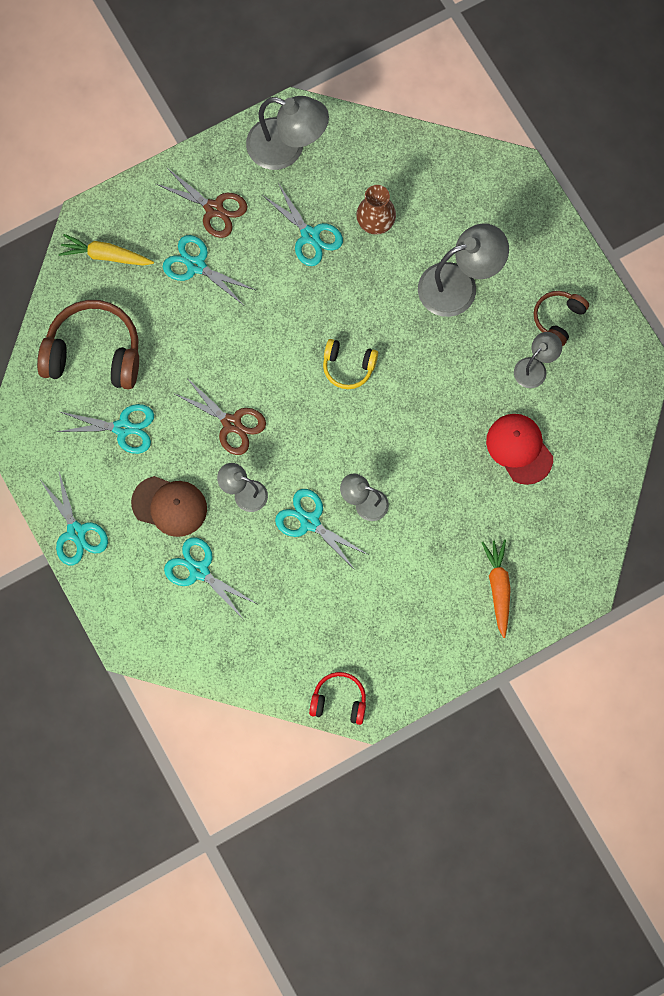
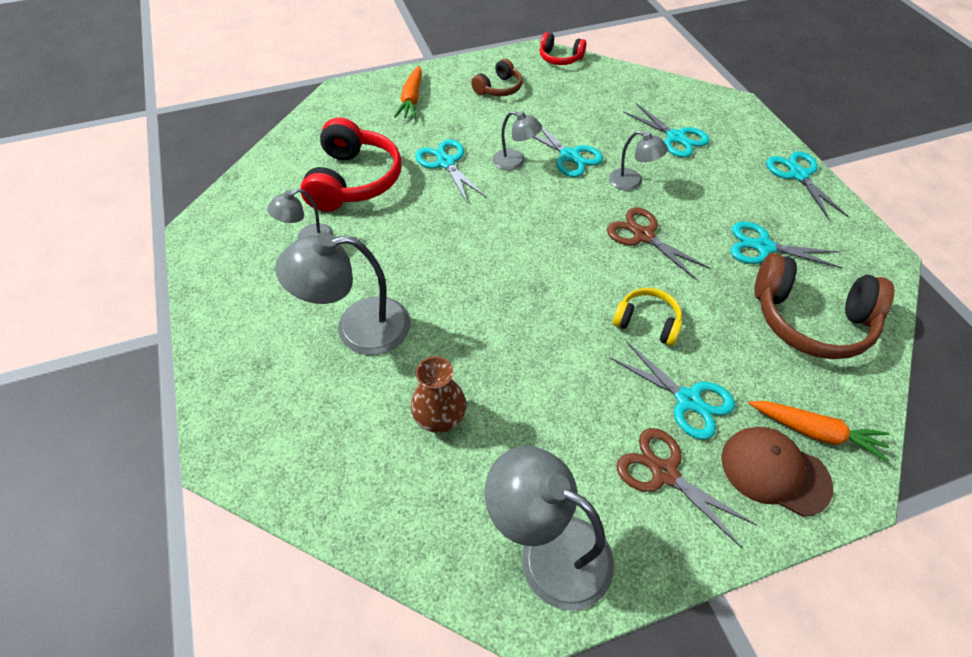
camera: 170 degrees left, 20 degrees down
(105, 255) = (815, 432): yellow carrot -> orange carrot
(169, 506) = (706, 182): brown cap -> brown cap (774, 471)
(310, 235) = (531, 414): turquoise scissors -> turquoise scissors (446, 163)
(348, 367) = (509, 267): yellow headphones -> yellow headphones (647, 322)
(519, 449) = (354, 180): red cap -> red headphones
(558, 319) = (260, 279): brown headphones -> brown headphones (499, 88)

